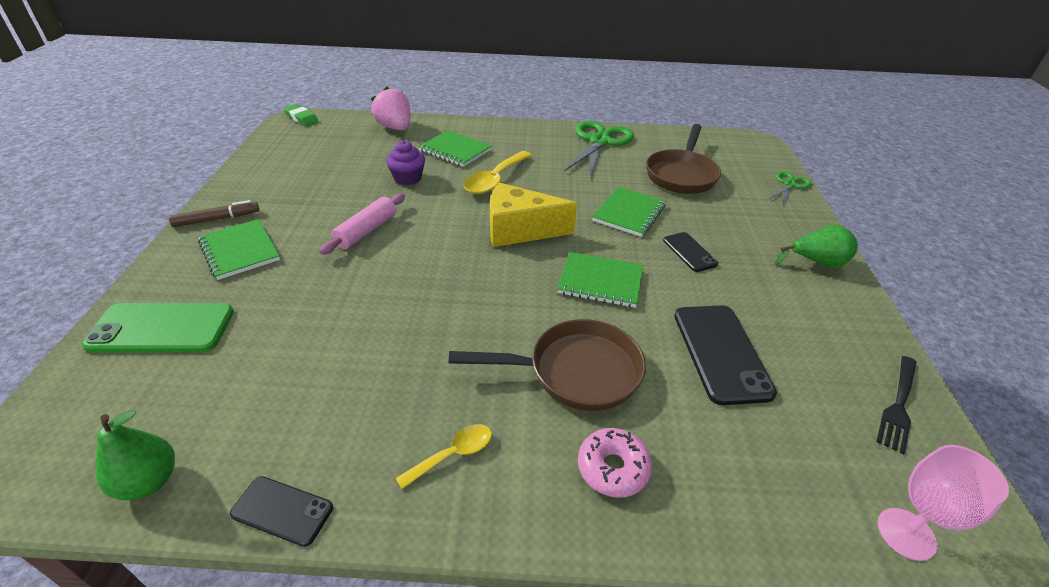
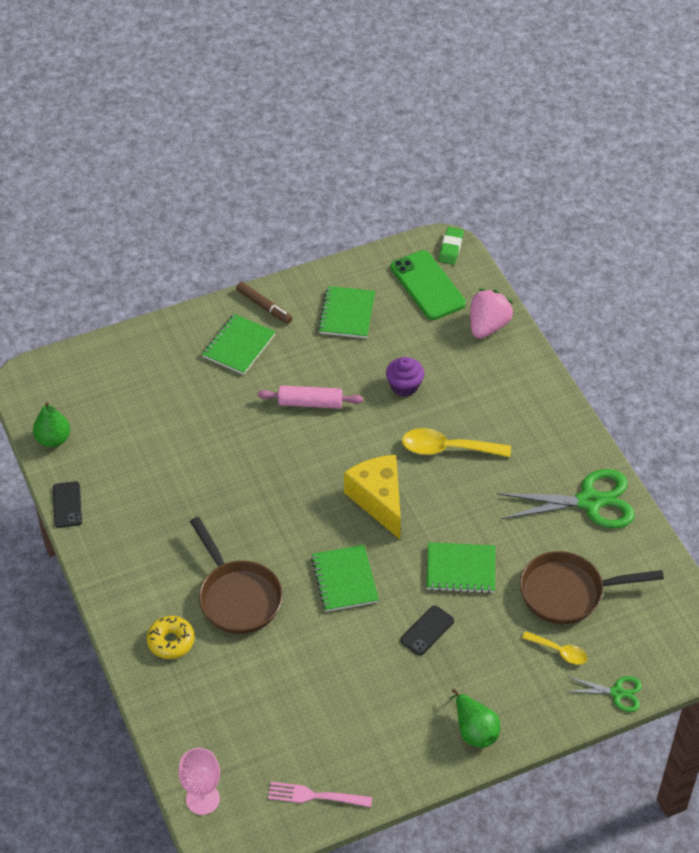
camera: 65 degrees right, 10 degrees up
(162, 329) = (146, 363): green phone -> green phone (427, 286)
(452, 454) = (138, 560): yellow spoon -> yellow spoon (559, 651)
(455, 150) = (479, 394): green notebook -> green notebook (347, 314)
(613, 468) = (171, 641): pink donut -> yellow donut
(721, 353) = (307, 678): black phone -> none
(898, 405) = (315, 796): black fork -> pink fork

